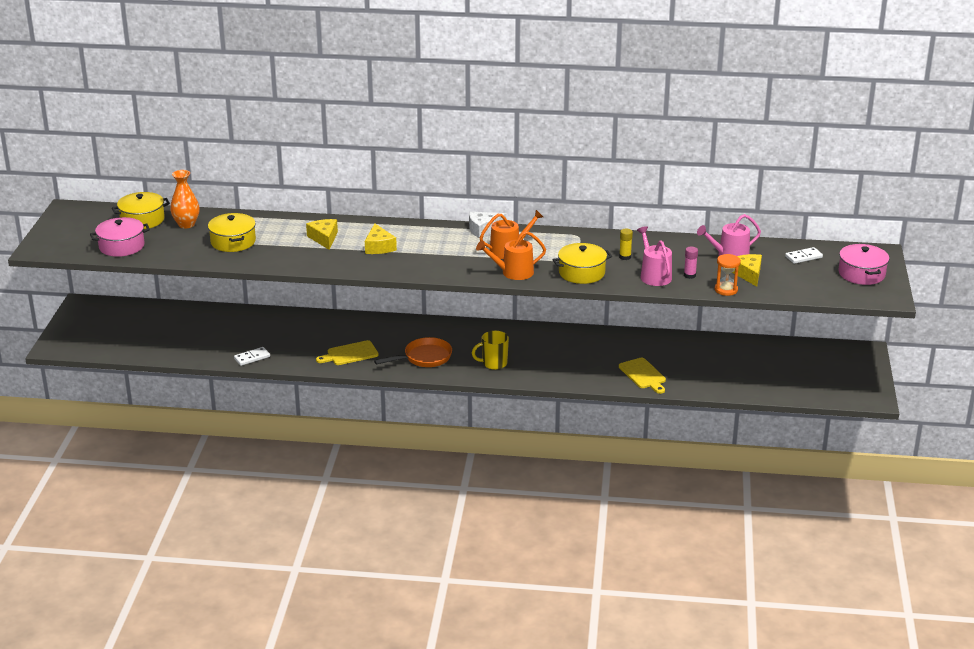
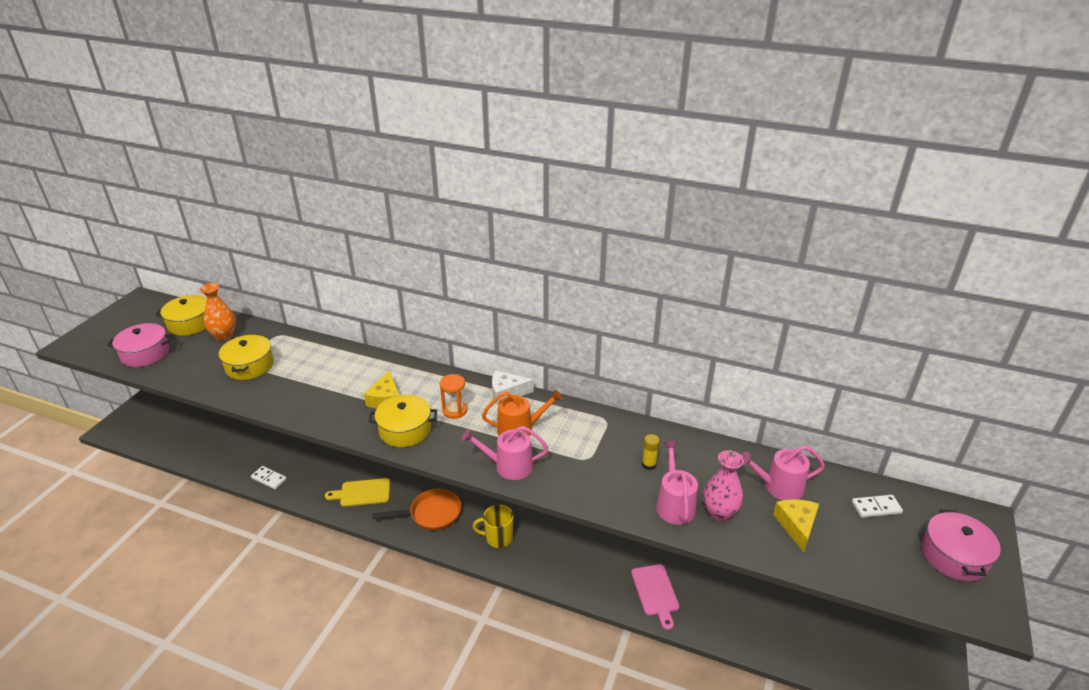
camera: 15 degrees right, 5 degrees up
(252, 358) = (269, 479): white domino -> white domino turned 45 degrees clockwise
(324, 238) = (338, 377): yellow cheese -> none
(513, 272) = (509, 466): orange watering can -> pink watering can
(581, 273) = (588, 482): yellow pot -> yellow pot (405, 430)
(643, 375) = (655, 592): yellow cutting board -> pink cutting board
(689, 275) = (719, 513): pink glue stick -> pink vase
(726, 290) = (760, 550): orange hourglass -> orange hourglass (454, 410)

